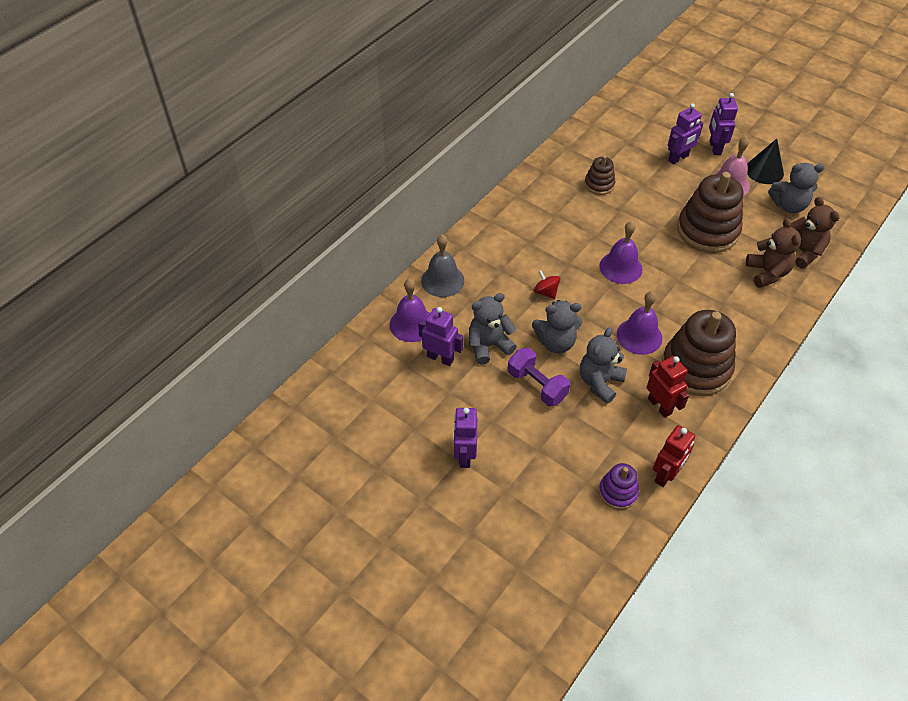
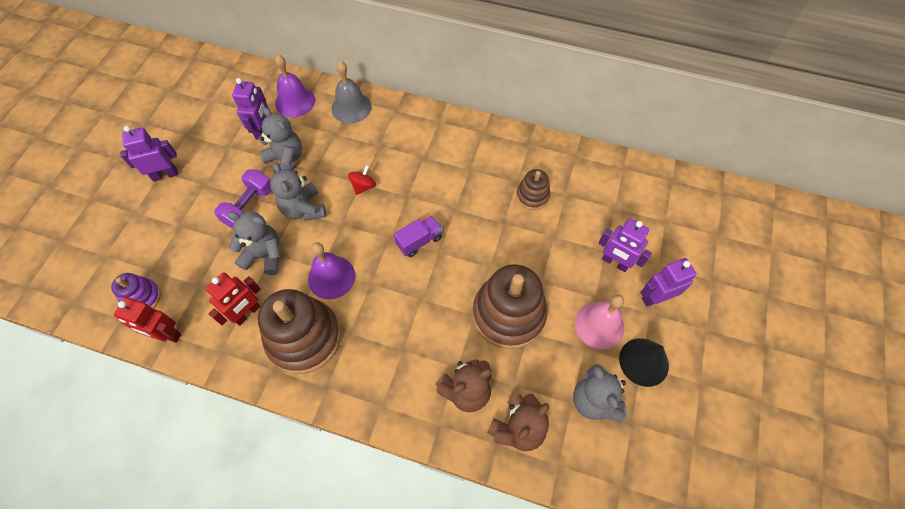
camera: 70 degrees right, 10 degrees up
(620, 267) = (419, 241): purple bell -> purple truck

